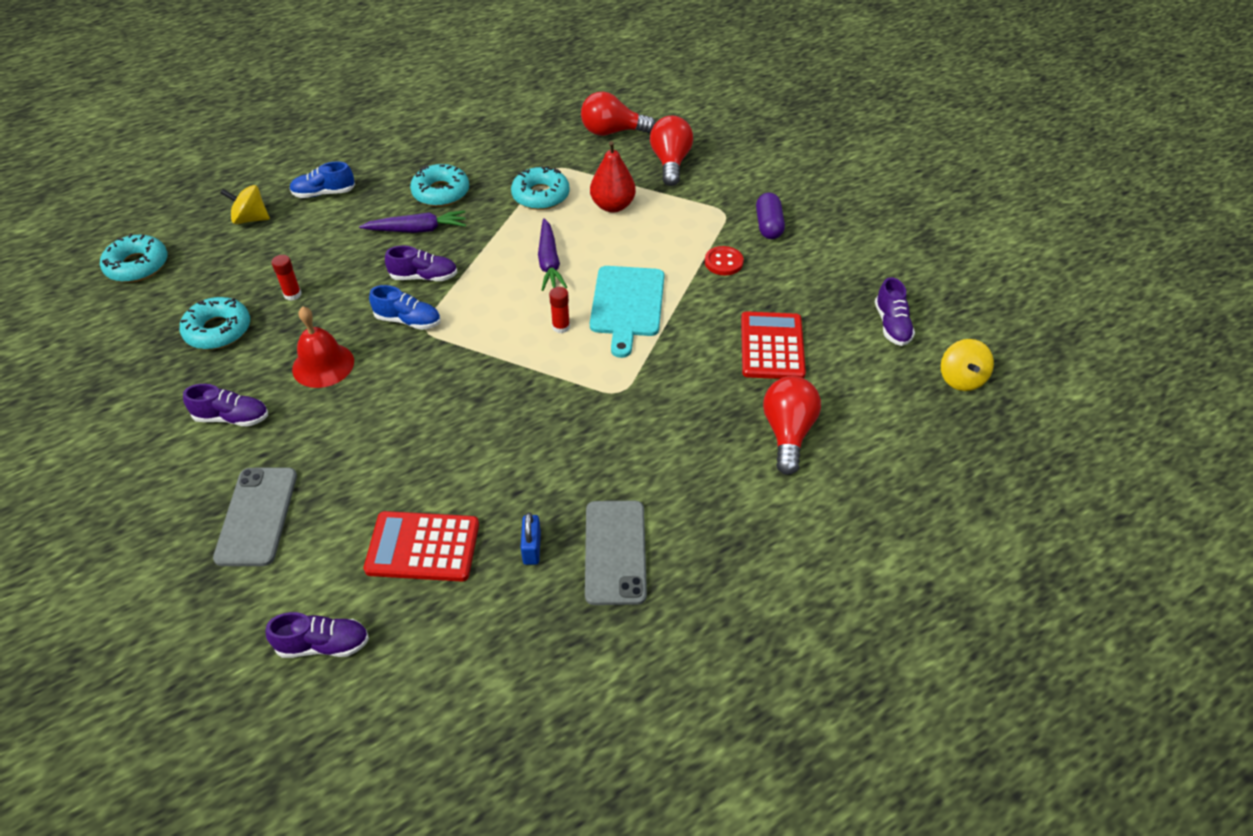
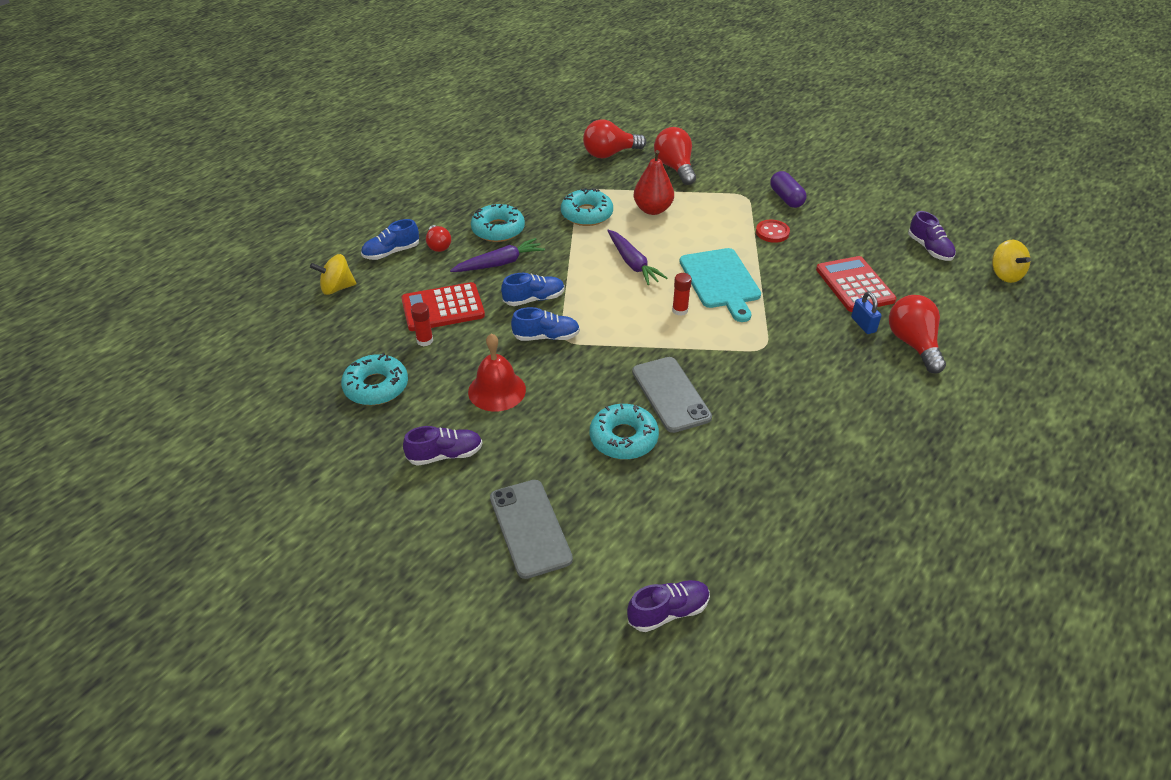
camera: 20 degrees left, 5 degrees down
(137, 265) = (253, 351): turquoise donut -> turquoise donut (623, 438)
(372, 196) = (438, 246): none -> red light bulb
(423, 547) = (694, 509): red calculator -> red calculator (443, 308)
(424, 277) = (534, 299): purple shoe -> blue shoe
(532, 548) = (784, 483): blue padlock -> blue padlock (863, 324)
(615, 552) = (850, 467): grey phone -> grey phone (670, 394)

